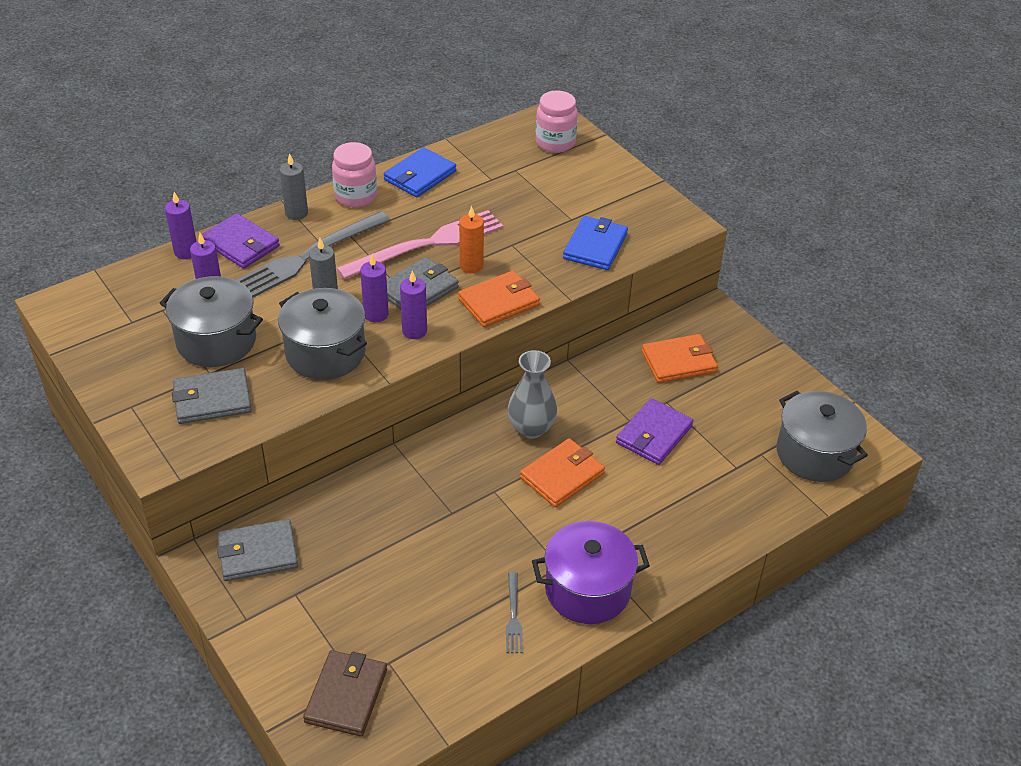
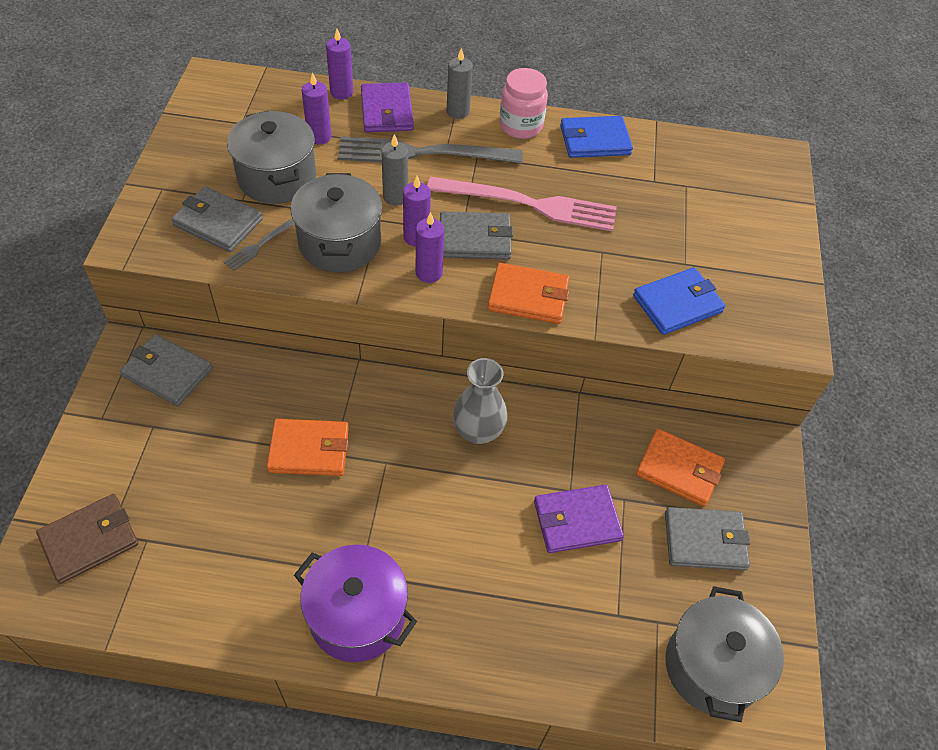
camera: 40 degrees right, 10 degrees up
(471, 266) = (543, 248): orange candle -> none
(513, 616) = (275, 585): grey fork -> grey fork (261, 244)
(555, 143) = (754, 183): pink jar -> none
(562, 475) = (455, 494): orange wallet -> orange wallet (309, 450)
(737, 390) = (705, 541): none -> grey wallet

